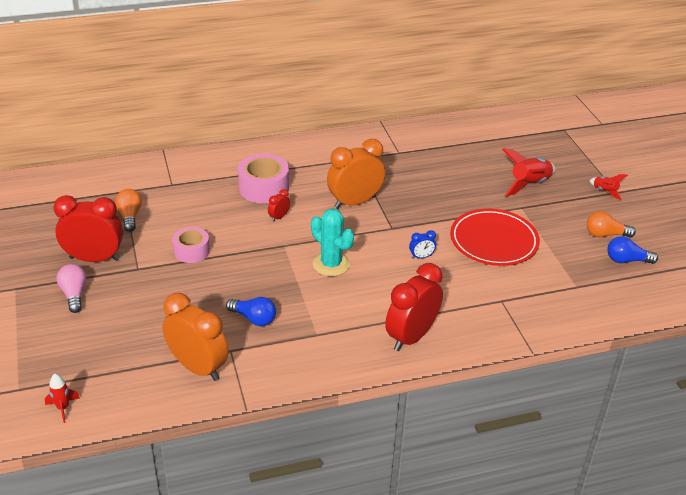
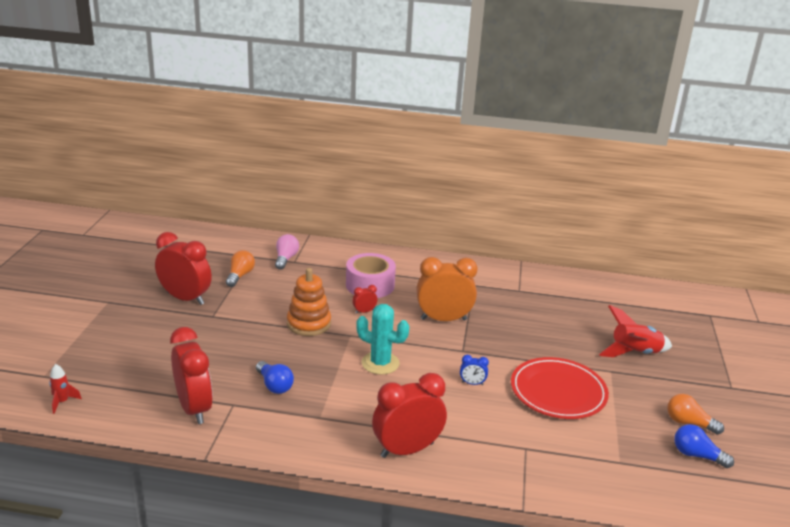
camera: 25 degrees right, 10 degrees down
(74, 294) = (146, 320): pink light bulb -> pink light bulb (285, 259)
(191, 251) = (267, 316): pink tape -> none
(198, 367) = (194, 408): orange clock -> red clock
(237, 246) = (309, 324): none -> orange stacking toy
(331, 264) = (380, 363): turquoise cactus -> turquoise cactus turned 45 degrees counterclockwise
(605, 191) = (717, 383): red rocket -> none

